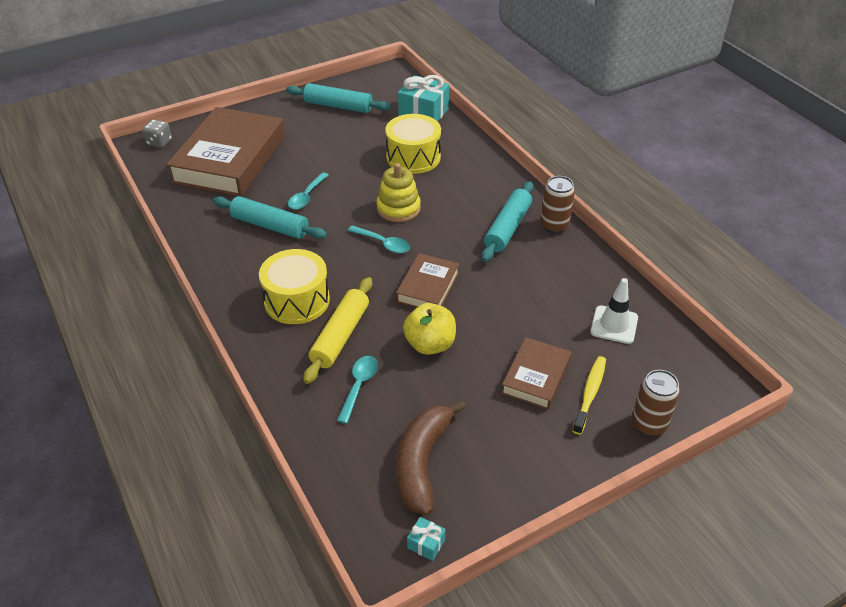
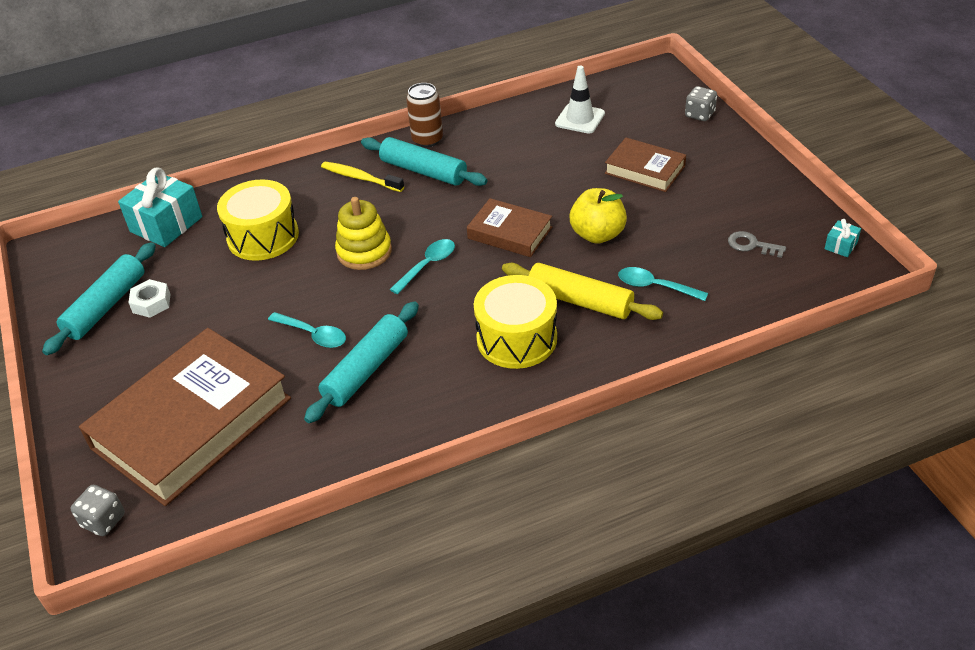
camera: 80 degrees left, 0 degrees up
(230, 159) = (192, 423): brown book -> brown book turned 75 degrees counterclockwise
(341, 123) = (151, 303): none -> white nut
(422, 462) = (751, 245): brown banana -> grey key
(590, 394) = (665, 141): yellow toothbrush -> yellow toothbrush (360, 178)
(649, 424) = (699, 115): brown can -> grey dice

